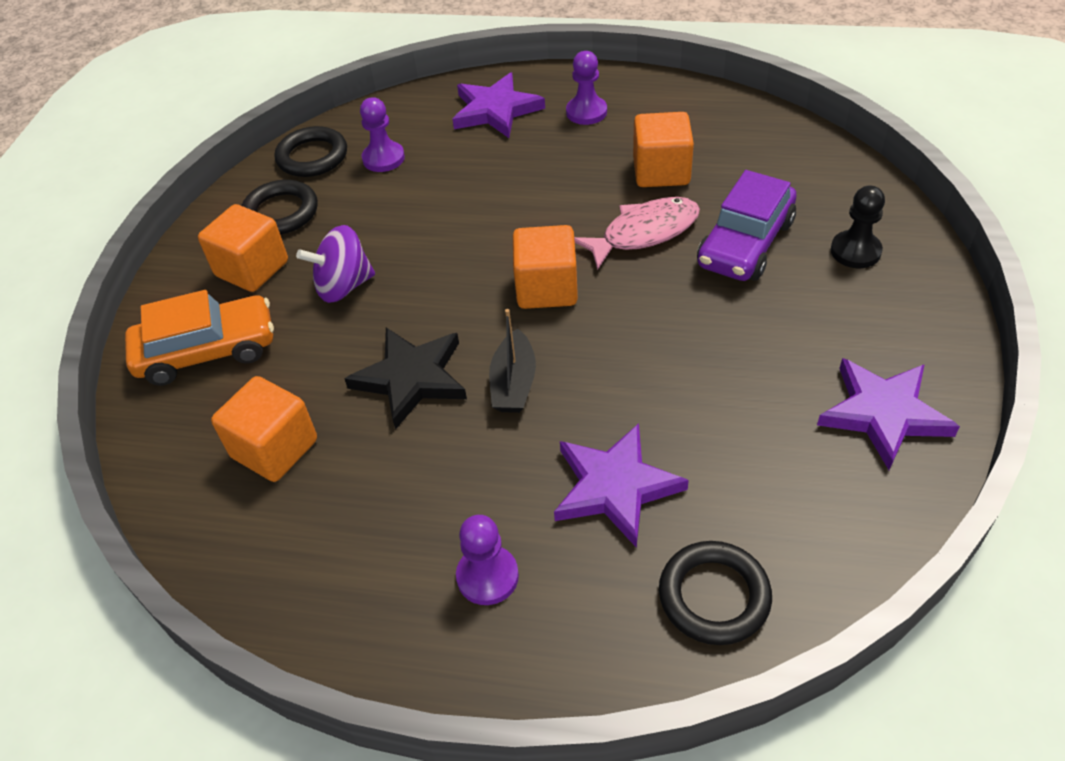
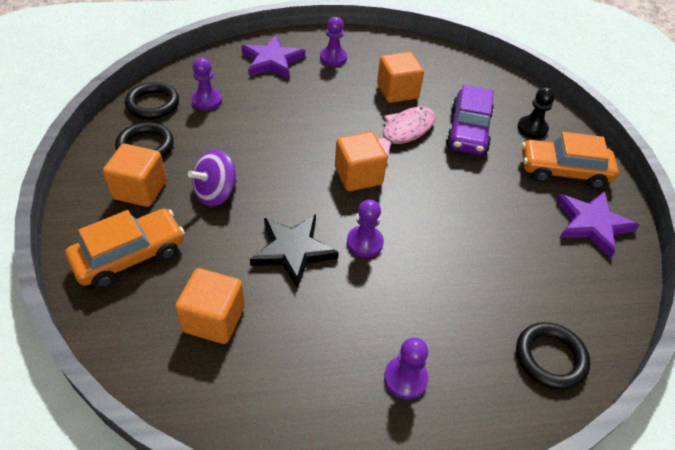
camera: 25 degrees left, 0 degrees up
(514, 383) = (364, 242): black boat -> purple pawn
(615, 487) = (460, 300): purple star -> none
(876, 324) = (563, 171): none -> orange car

